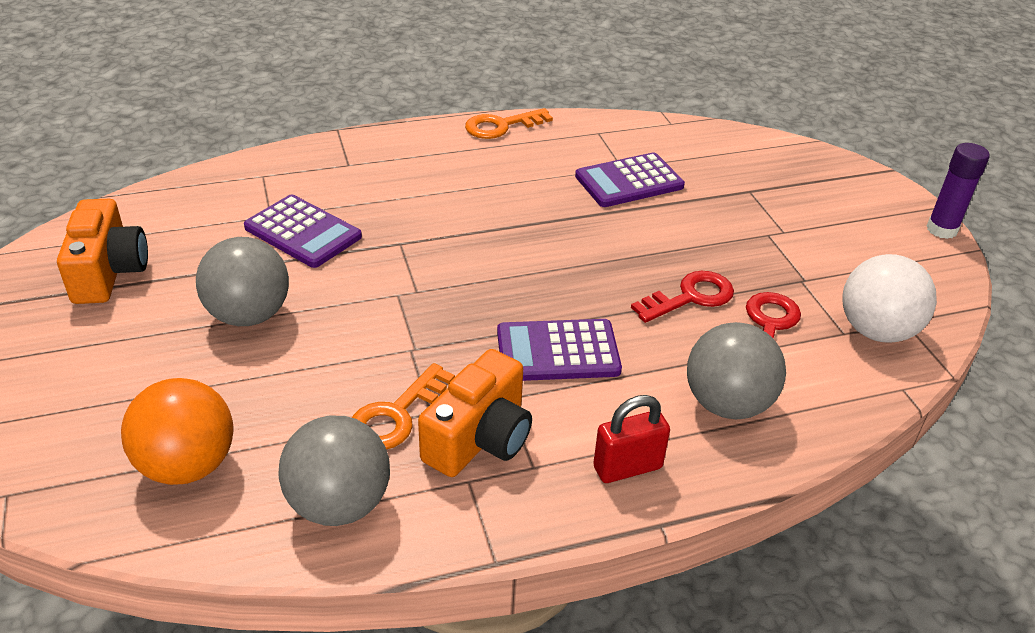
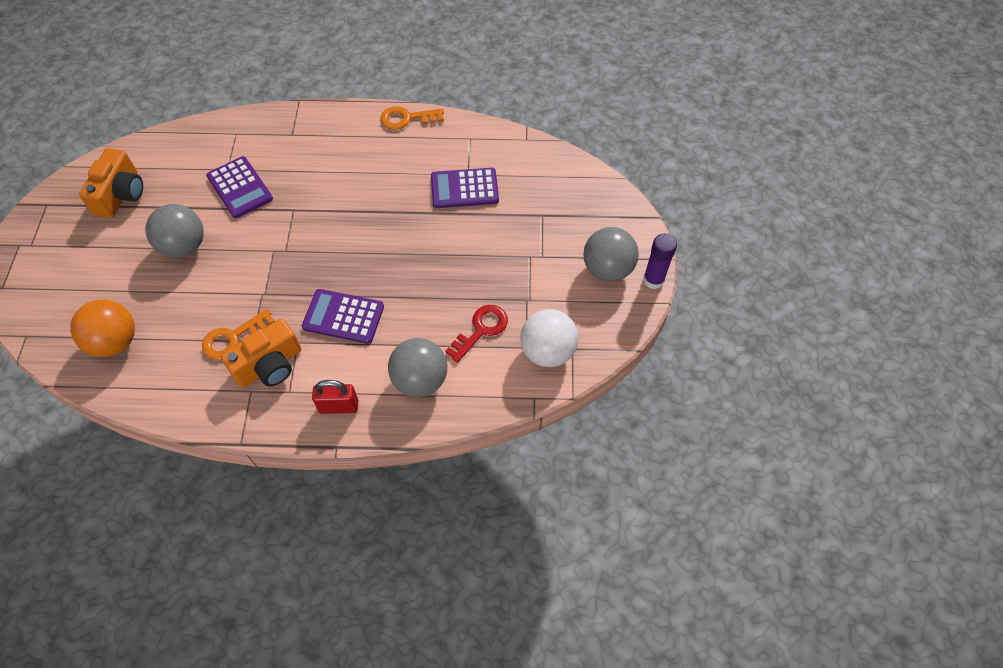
camera: 20 degrees right, 20 degrees up
(339, 504) = (179, 387): grey ball -> grey ball (607, 269)
(690, 297) = (446, 295): red key -> none

